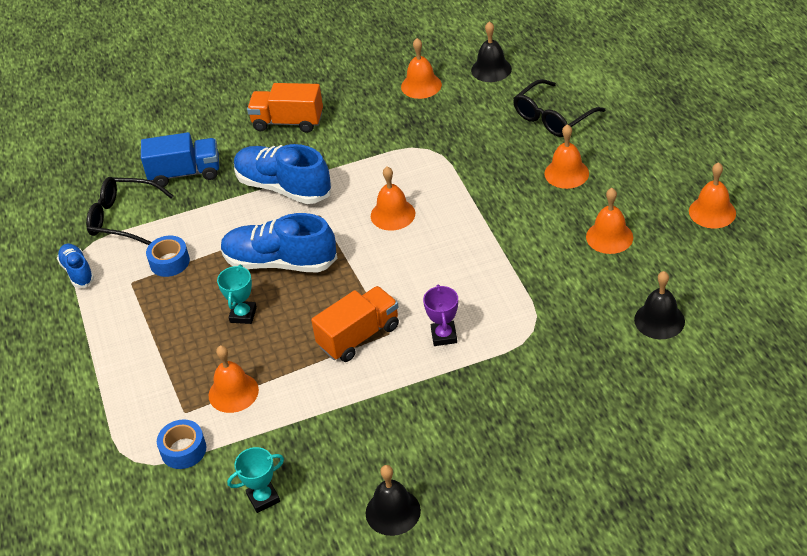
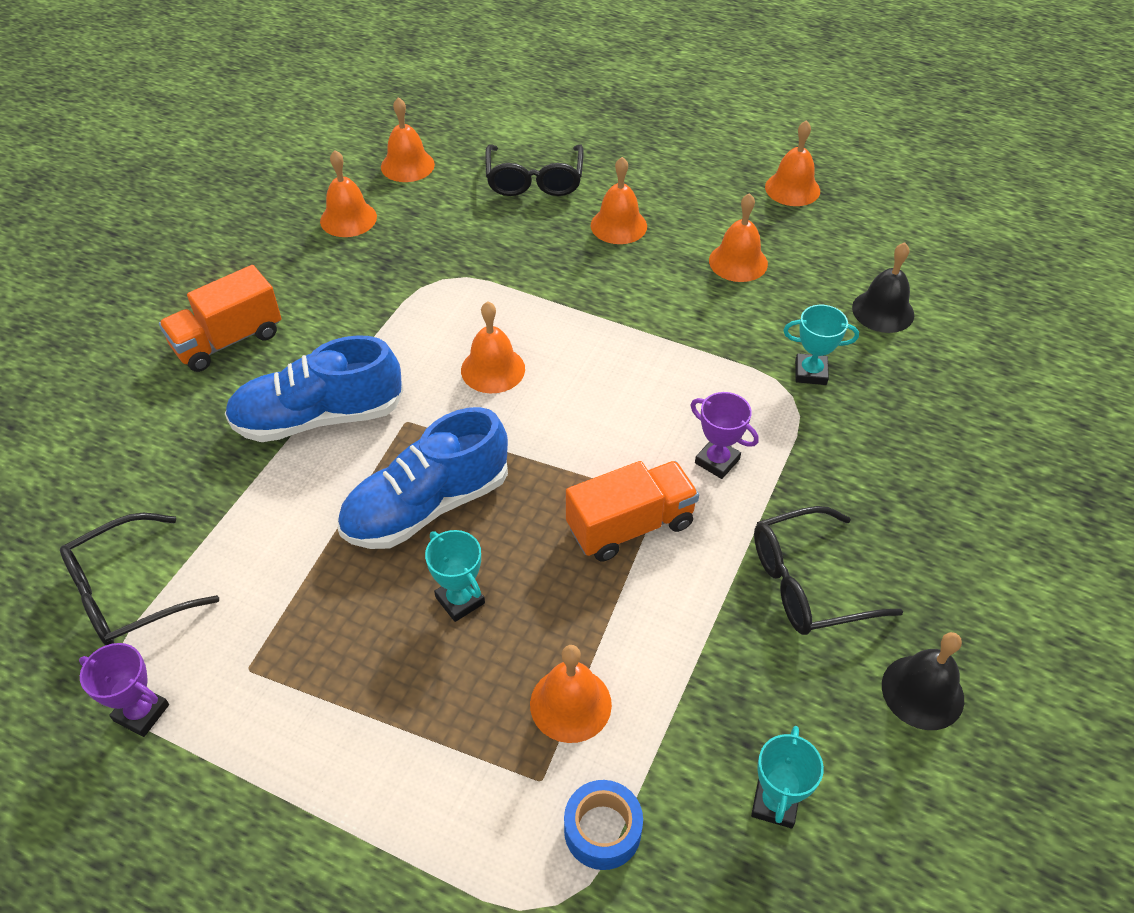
camera: 50 degrees left, 5 degrees up
(77, 272) = (141, 713): blue shoe -> purple trophy
(169, 262) = (273, 604): blue tape -> none
(185, 173) = (155, 479): blue truck -> none
(359, 336) = (630, 526): orange truck -> orange truck turned 60 degrees clockwise
(407, 424) = (808, 583): none -> black glasses
(491, 69) = (407, 165): black bell -> orange bell
(561, 325) = (810, 372): none -> turquoise trophy

